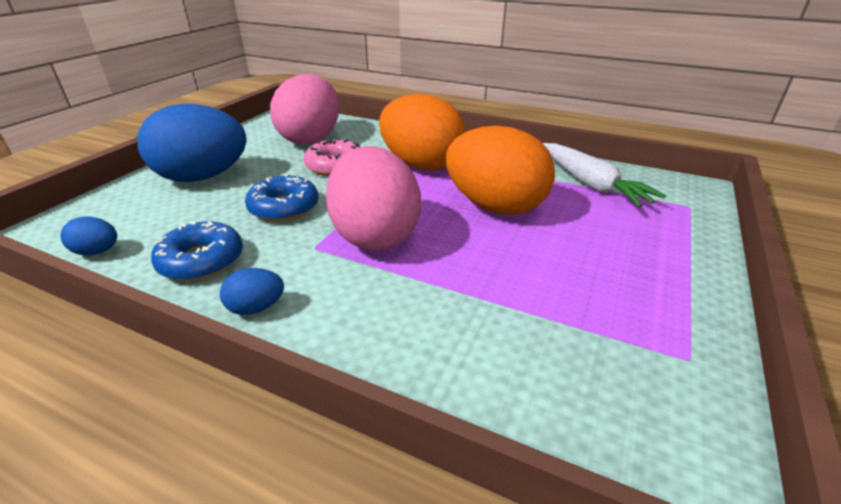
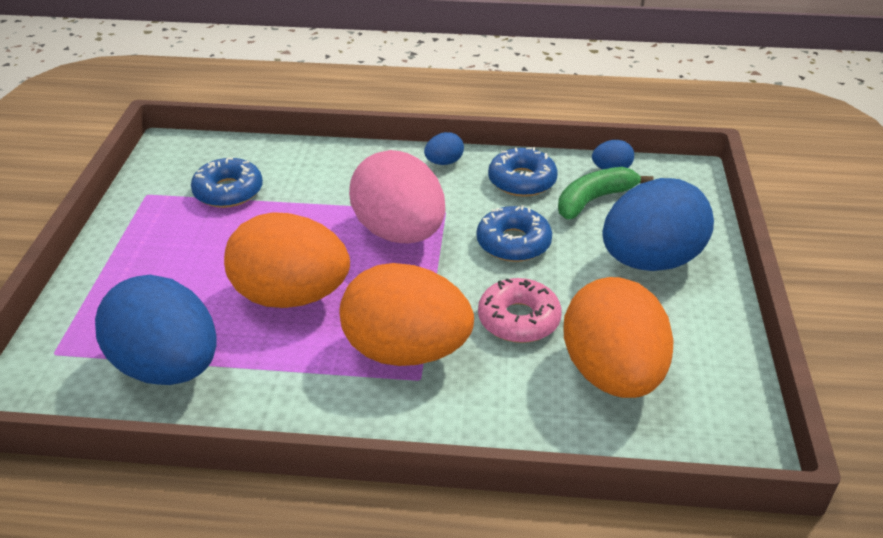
camera: 160 degrees right, 5 degrees up
(166, 226) = (594, 200): none -> green banana
(311, 139) = (612, 374): pink egg -> orange egg
(562, 332) = (228, 191): none -> blue donut
(591, 184) = (168, 367): white carrot -> blue egg

